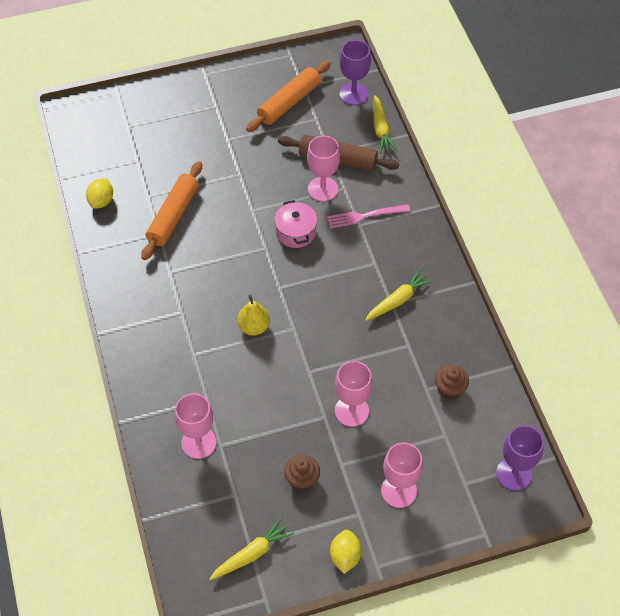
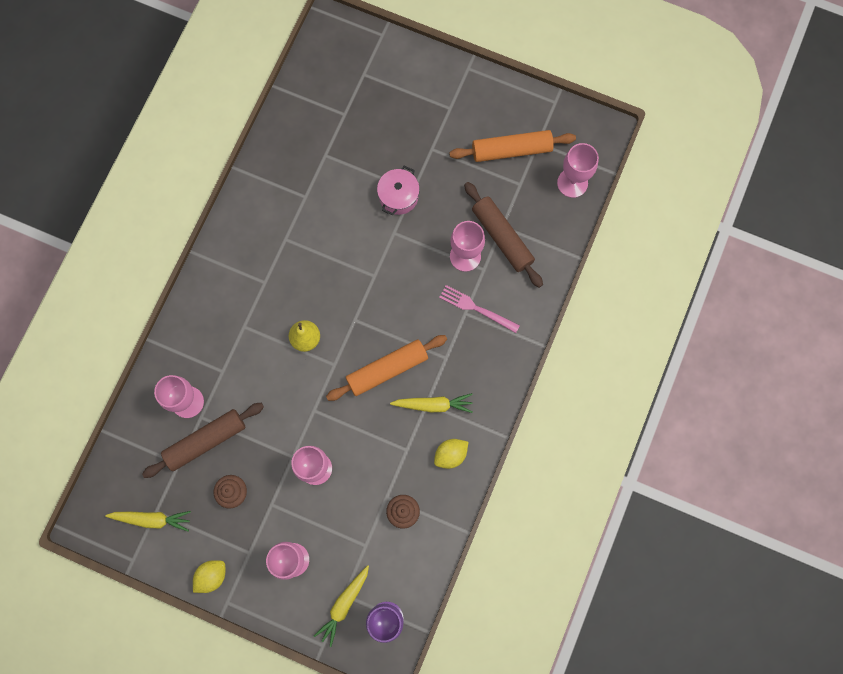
camera: 40 degrees right, 20 degrees up
(101, 201) = (286, 132): yellow lemon -> yellow lemon (450, 454)
(173, 216) = (329, 189): orange rolling pin -> orange rolling pin (387, 369)
(242, 460) = (206, 441): none -> brown rolling pin
(296, 232) = (409, 279): pink pot -> pink pot (398, 196)
(353, 94) = (572, 183): purple goblet -> pink goblet
(381, 129) = (563, 236): yellow carrot -> yellow carrot (344, 605)

